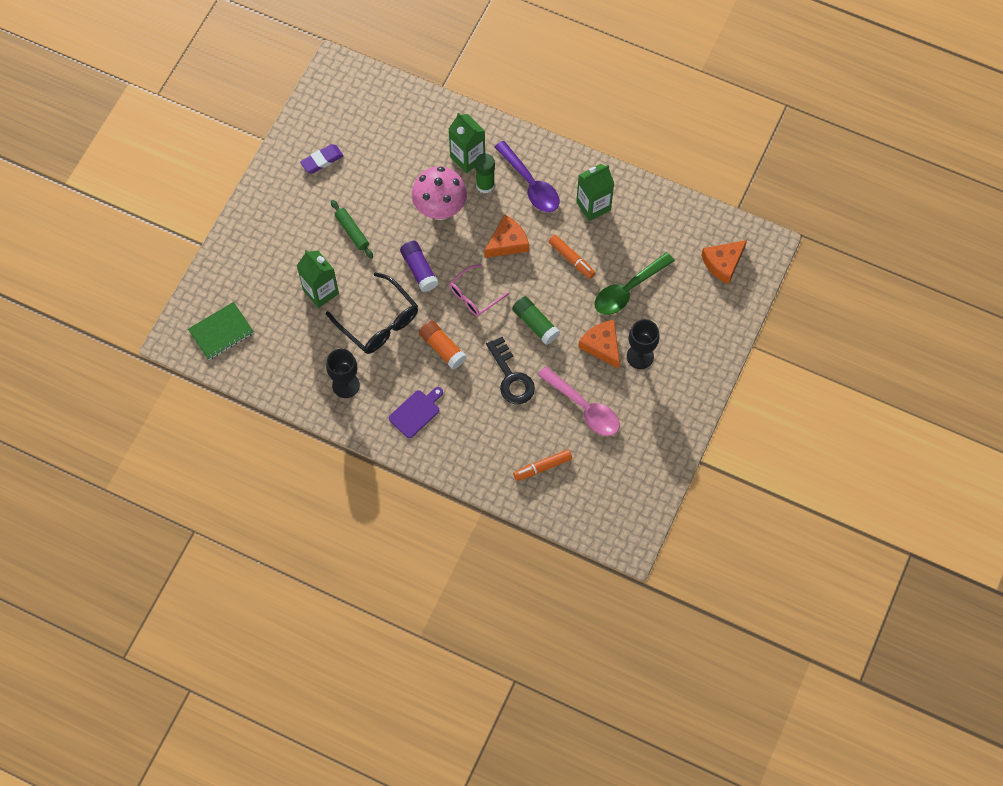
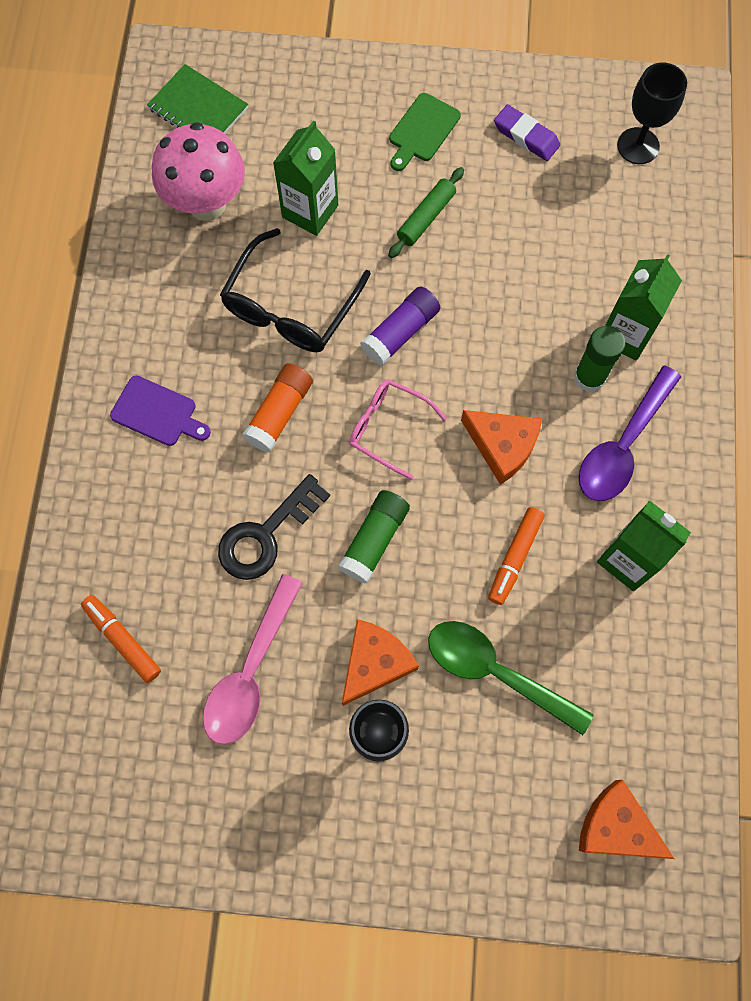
camera: 70 degrees right, 5 degrees up
(293, 214) = (422, 131): none -> green cutting board
(346, 385) = (170, 299): black goblet -> black goblet (638, 146)
(440, 209) = (517, 326): pink mushroom -> pink mushroom (207, 204)

